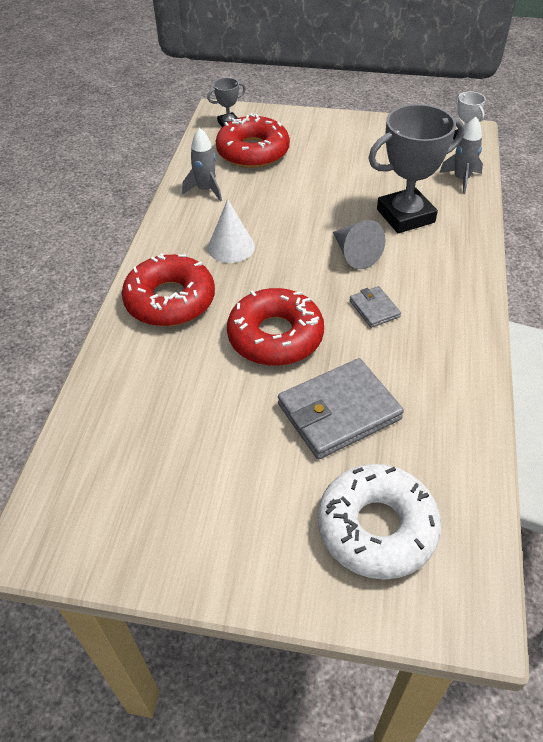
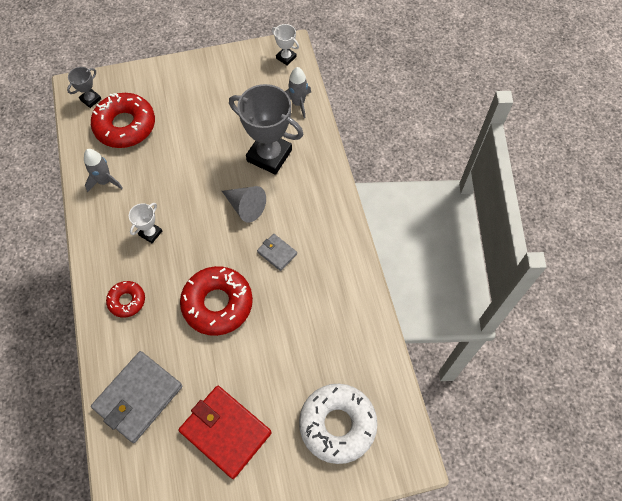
camera: 25 degrees left, 15 degrees up
(170, 300) = (127, 301): red donut -> red donut, size x0.53
(217, 477) = (225, 432): none -> red wallet
(231, 247) = (150, 233): white cone -> white trophy
(339, 411) = (284, 349): grey wallet -> grey wallet (138, 397)
(405, 216) = (269, 155): grey trophy -> grey trophy turned 75 degrees clockwise

